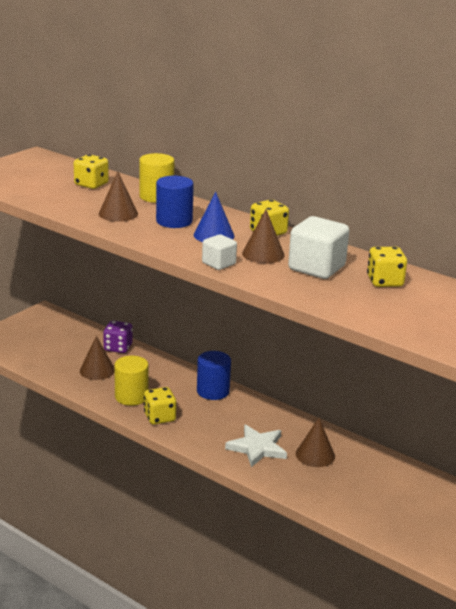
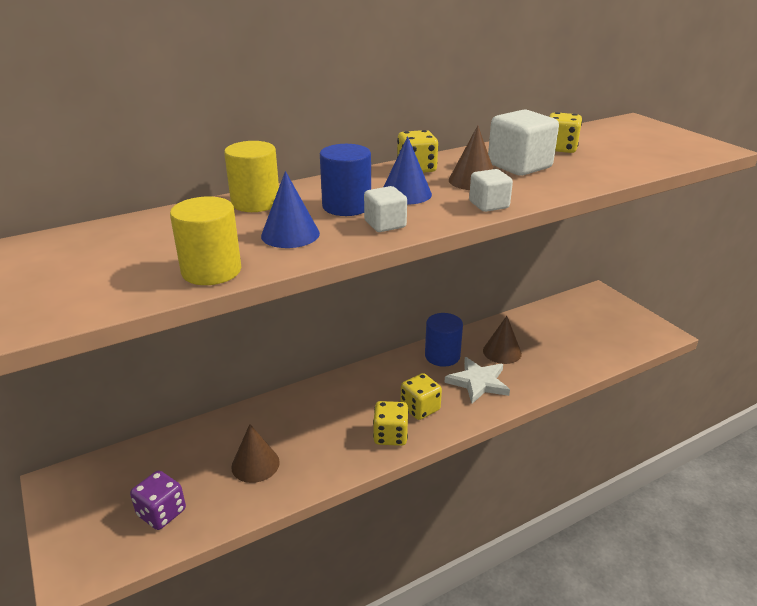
camera: 65 degrees left, 5 degrees up
(91, 184) = (161, 235): yellow dice -> yellow dice (420, 408)
(118, 214) = (290, 234): brown cone -> blue cone
(118, 347) = (216, 432): purple dice -> purple dice (161, 513)
(131, 397) = (335, 448): yellow cylinder -> yellow cylinder (211, 271)
(155, 236) = (385, 224): none -> white cube
(213, 391) = (361, 383): blue cylinder -> blue cylinder (442, 356)

